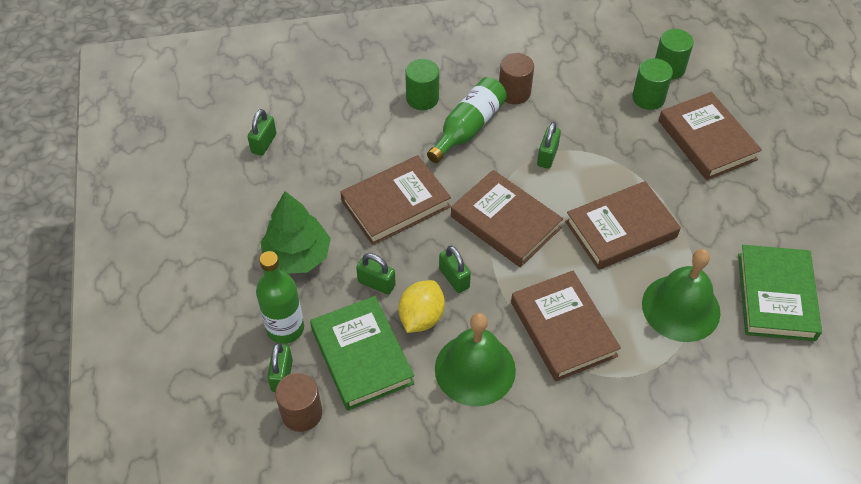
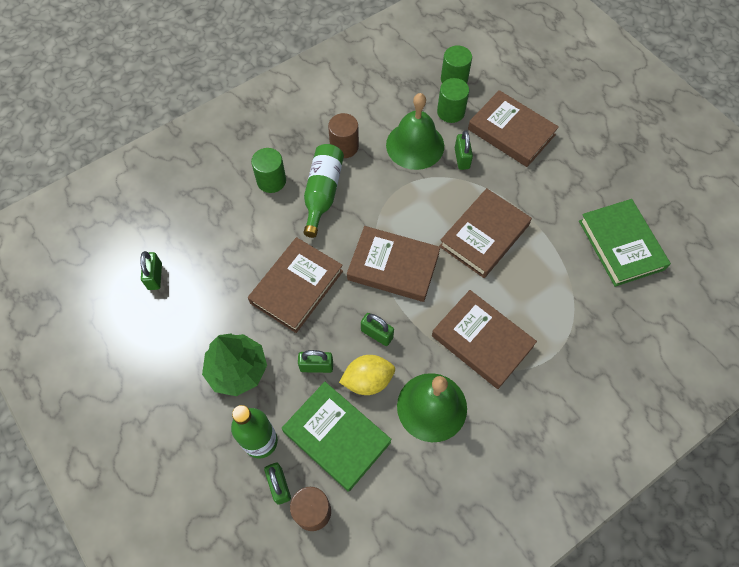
camera: 25 degrees left, 10 degrees up
(421, 317) = (368, 380): yellow lemon -> yellow lemon turned 75 degrees clockwise
(547, 156) = (398, 194): green padlock -> green padlock (462, 158)
(681, 308) = (559, 284): green bell -> green bell (415, 145)

